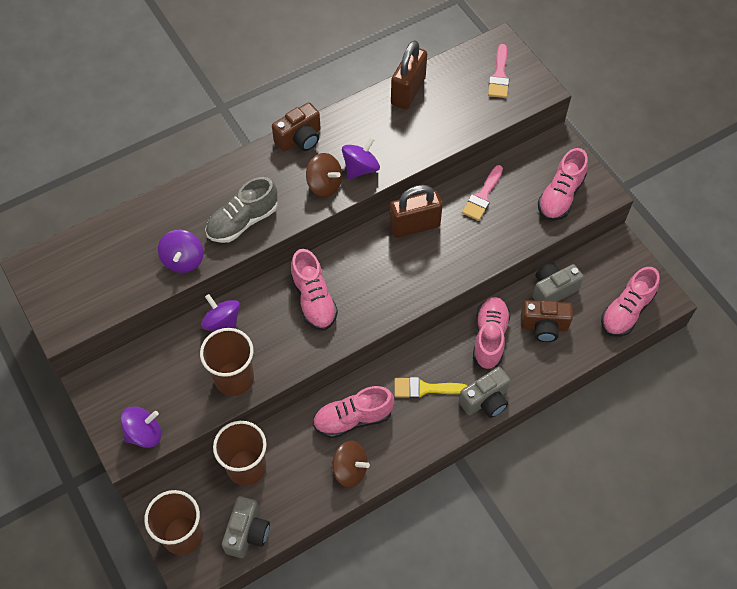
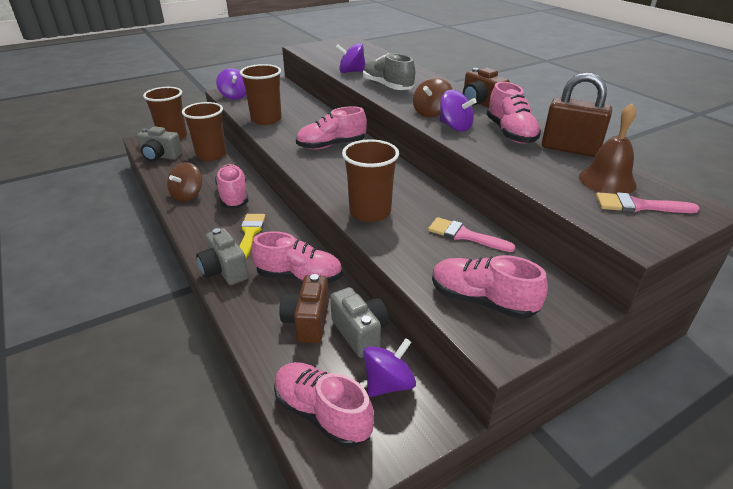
camera: 90 degrees right, 25 degrees down
(222, 323) = (315, 115): purple spinning top -> purple spinning top (388, 383)
(375, 127) = (510, 133): none -> pink shoe
(414, 226) = (415, 192): brown padlock -> none
(451, 262) = (370, 212): none -> brown cup
(463, 82) = (607, 181): none -> brown bell

